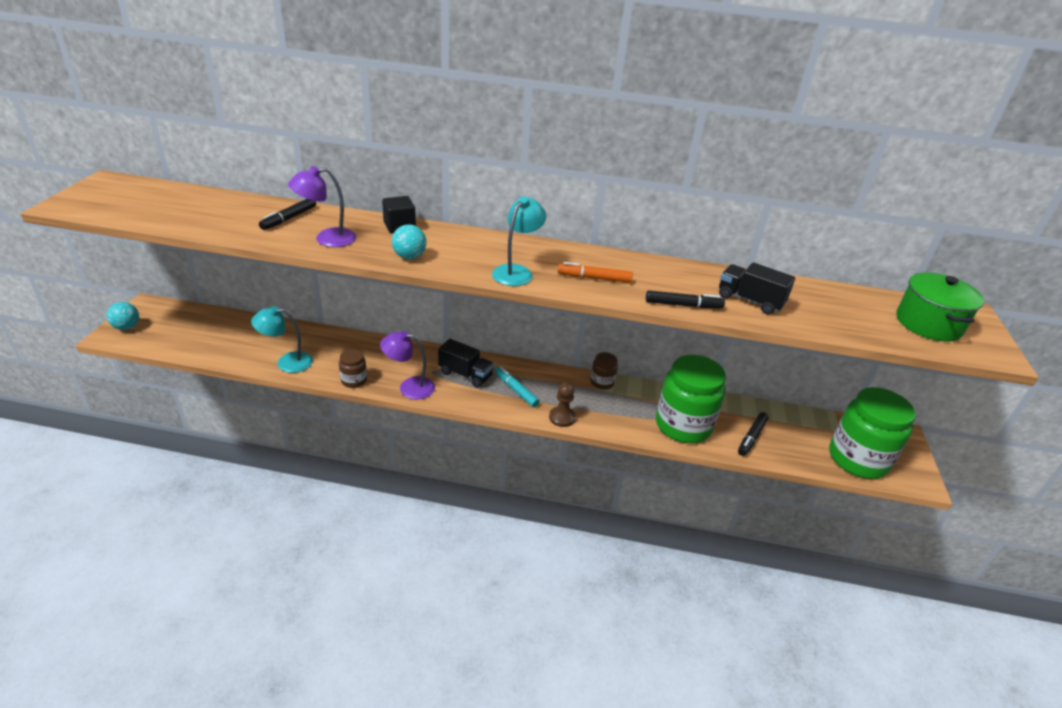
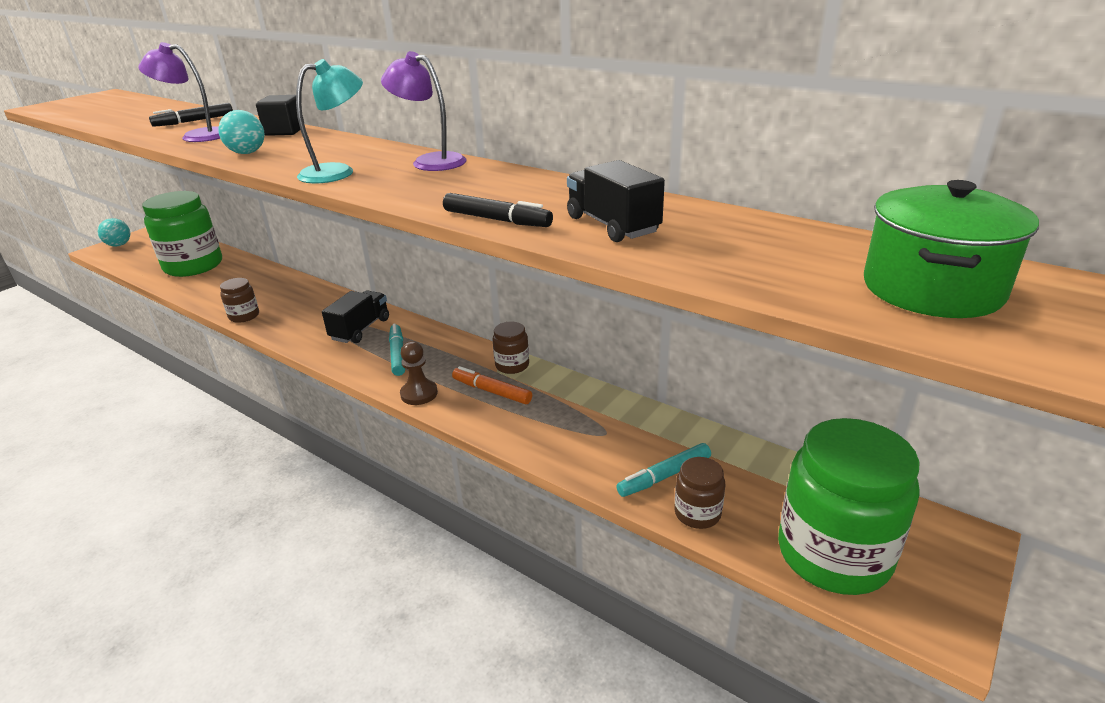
camera: 30 degrees right, 5 degrees down
(287, 362) = (206, 290): turquoise lamp -> none
(409, 387) = (289, 331): purple lamp -> purple lamp (430, 161)
(465, 374) = (360, 329): black truck -> black truck turned 120 degrees counterclockwise
(594, 278) = (421, 184): orange marker -> orange marker (491, 391)
(683, 425) = (572, 437): green jar -> green jar (193, 266)
(751, 437) = (664, 476): black marker -> turquoise marker
(784, 455) = (697, 513): none -> brown jar

